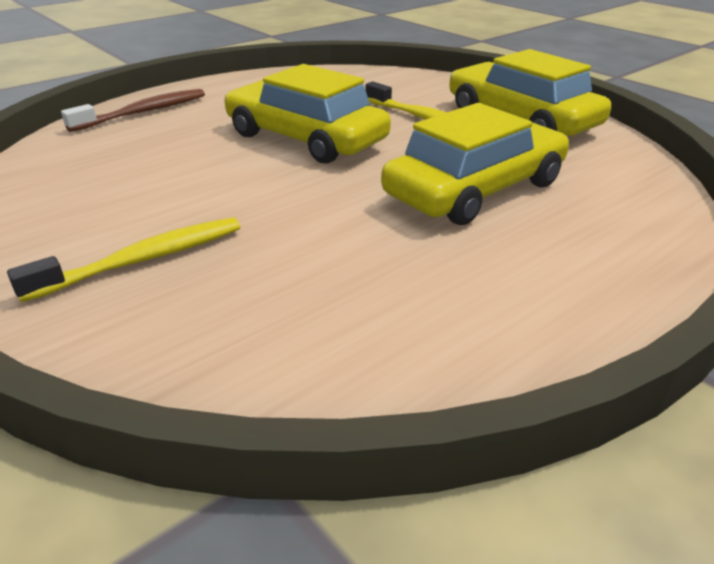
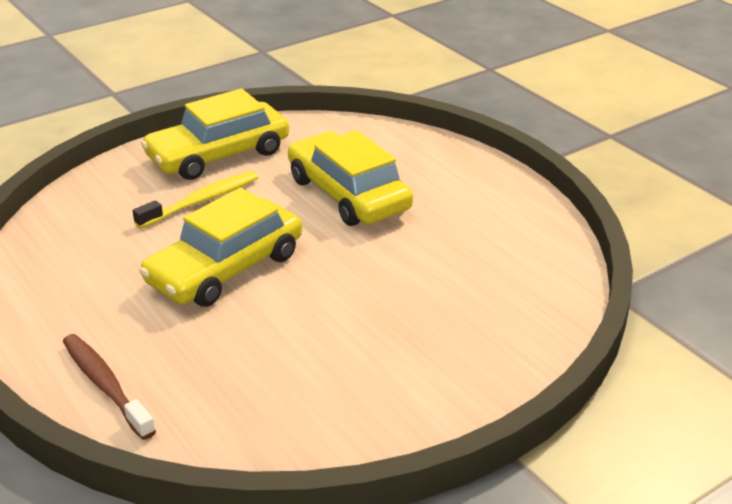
camera: 85 degrees left, 0 degrees up
(143, 260) = (437, 344): yellow toothbrush -> none

